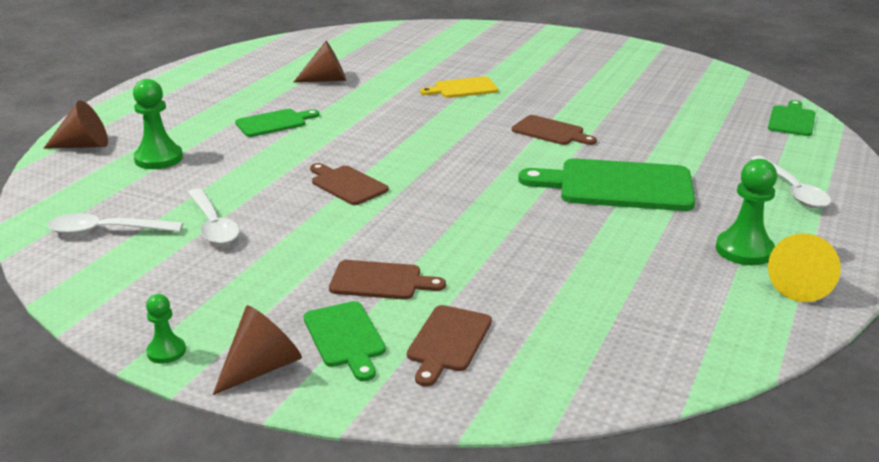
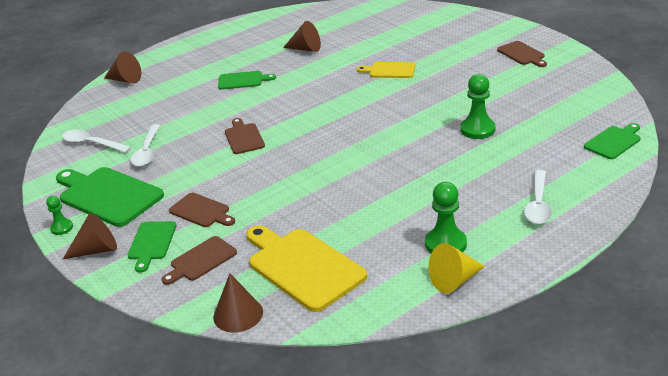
camera: 30 degrees right, 5 degrees up
(159, 158) = (156, 97): green pawn -> green pawn (477, 129)
(550, 132) = (414, 119): brown cutting board -> brown cutting board (522, 54)
(580, 396) = (238, 314): none -> brown cone
(601, 315) = (303, 267): none -> yellow cutting board
(618, 185) = (414, 174): green cutting board -> green cutting board (108, 195)

